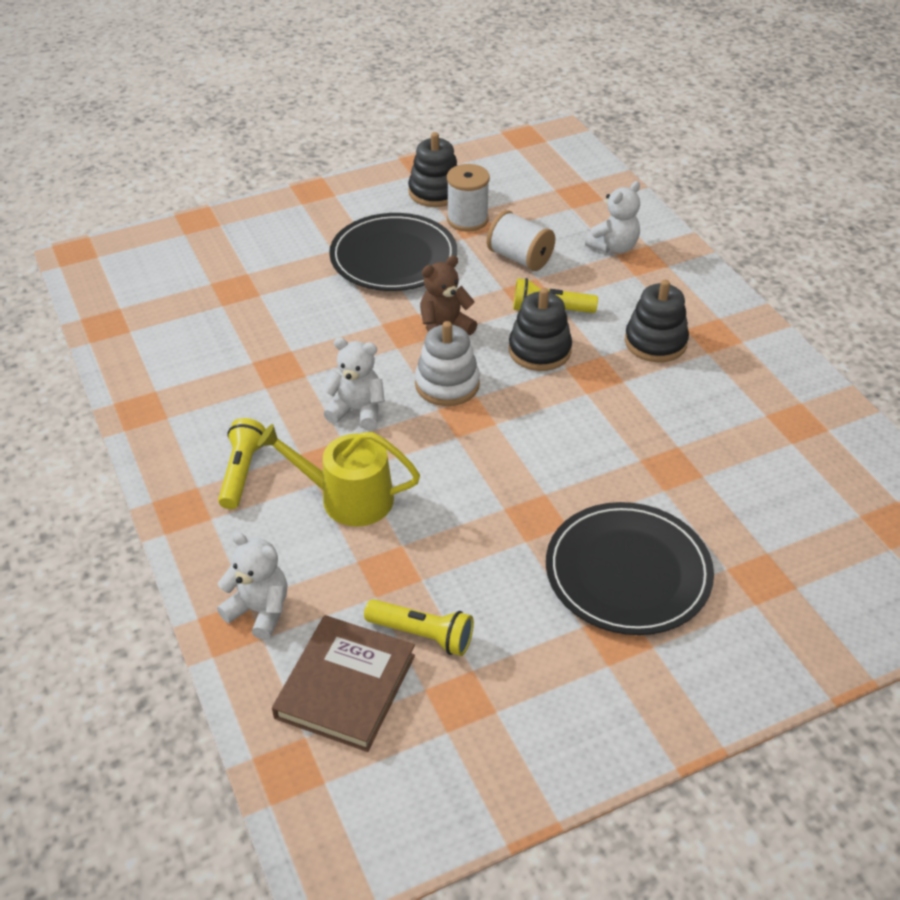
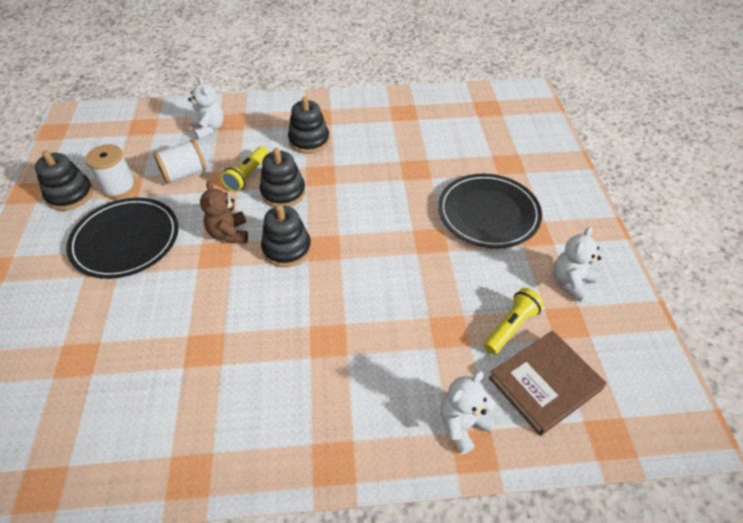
camera: 70 degrees left, 5 degrees up
(241, 472) = (311, 405): yellow flashlight -> none
(345, 686) = (545, 384): brown book -> brown book turned 75 degrees counterclockwise
(348, 498) = (371, 337): yellow watering can -> none
(357, 411) = (284, 308): white teddy bear -> white teddy bear (571, 282)
(447, 384) = (287, 248): white stacking toy -> black stacking toy

